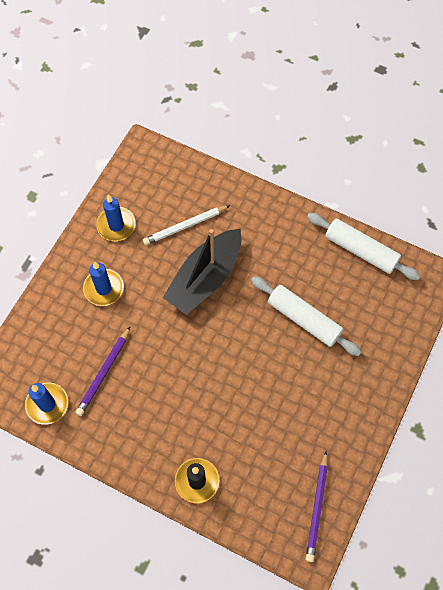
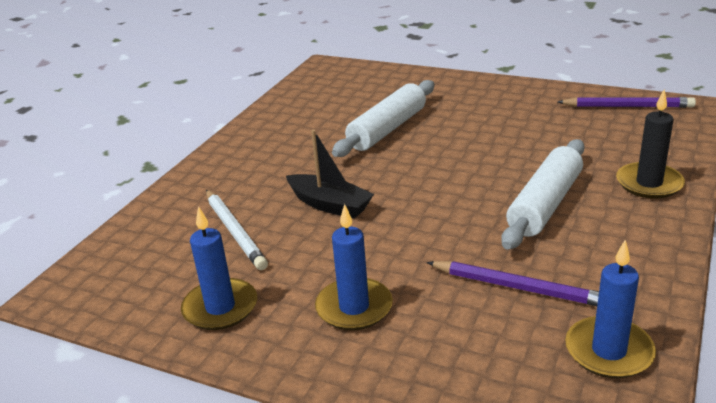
camera: 90 degrees left, 35 degrees down
(205, 278) = (329, 205): black boat -> black boat, size x0.60
(360, 250) = (289, 102): white rolling pin -> white rolling pin (545, 204)

